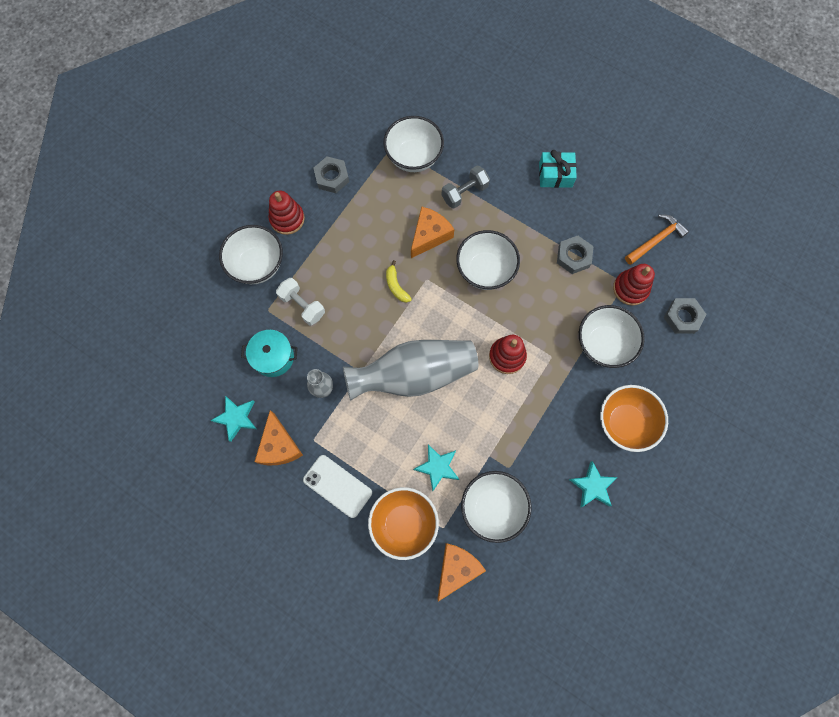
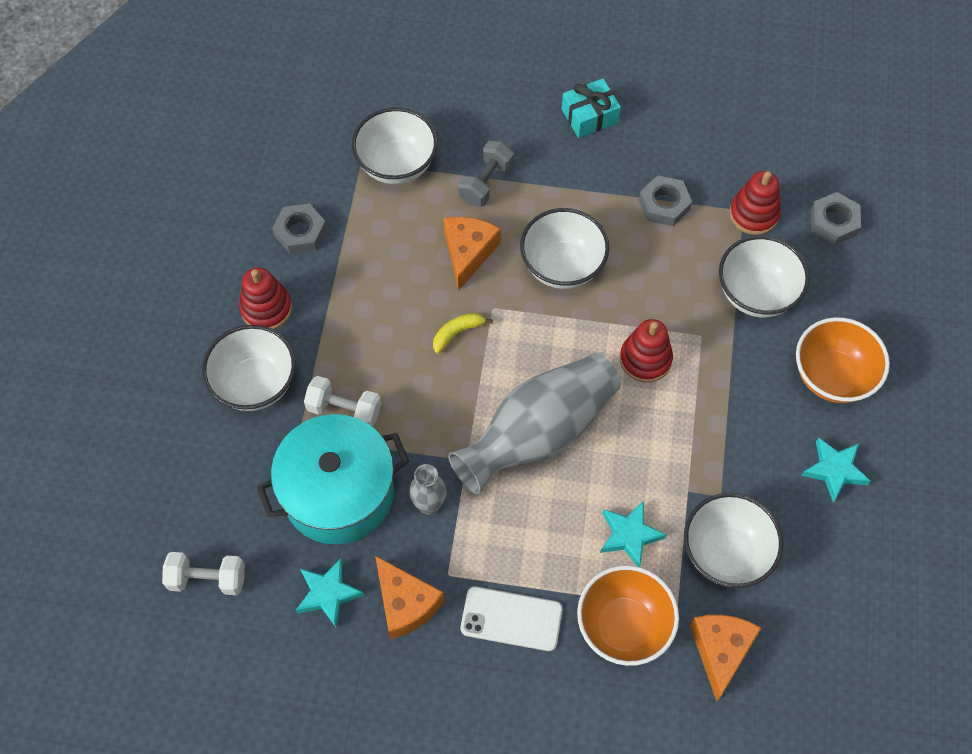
camera: 25 degrees left, 10 degrees down
(171, 376) = (207, 579): none -> white dumbbell
(273, 357) = (338, 493): turquoise pot -> turquoise pot, size x1.80
(396, 286) = (457, 333): yellow banana -> yellow banana turned 105 degrees clockwise
(656, 240) = (753, 144): orange hammer -> none

